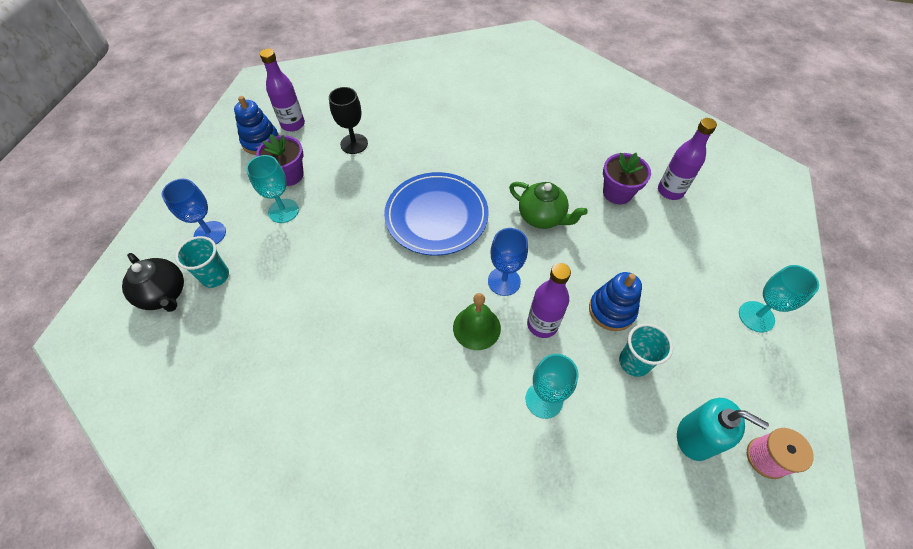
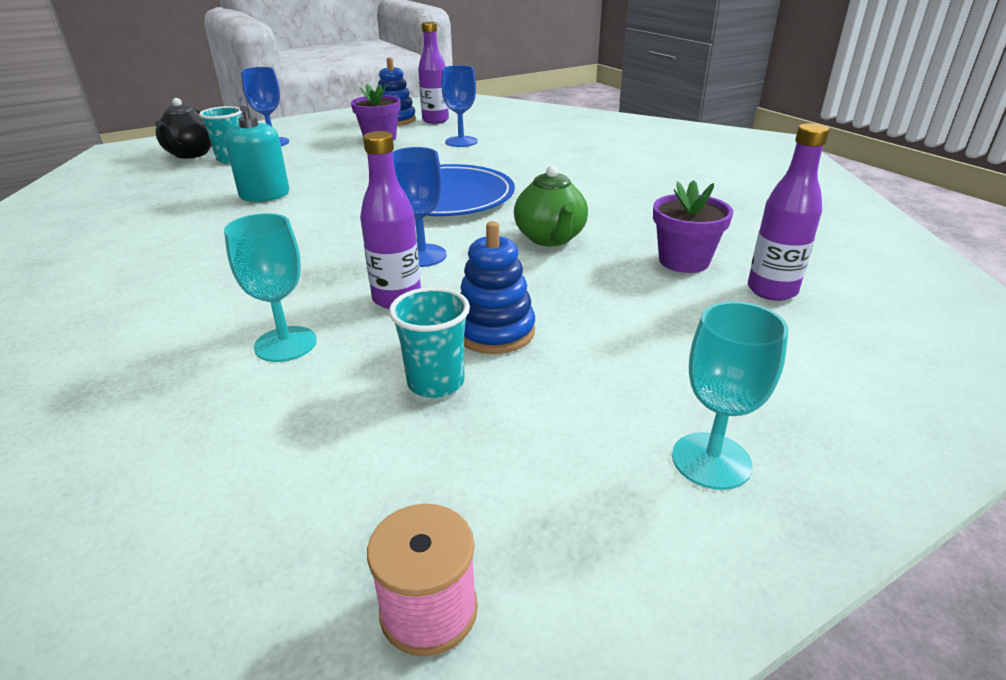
camera: 45 degrees right, 25 degrees down
(283, 211) = (338, 151): turquoise goblet -> none
(354, 144) = (461, 142): black goblet -> blue goblet
(476, 327) = (335, 267): green bell -> none
(695, 437) = (372, 498): turquoise soap dispenser -> turquoise soap dispenser (265, 195)

